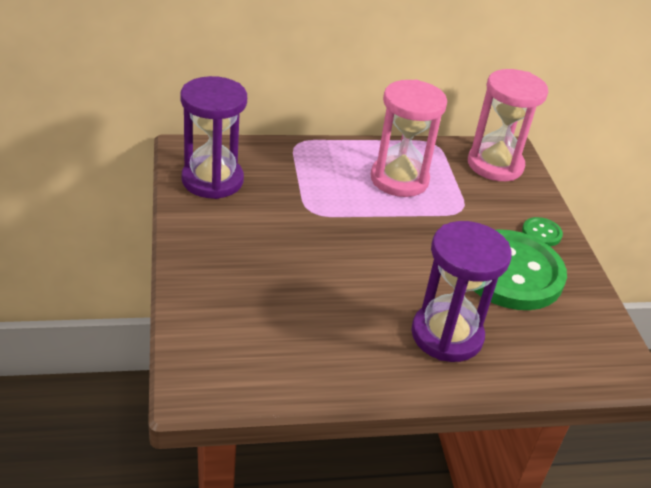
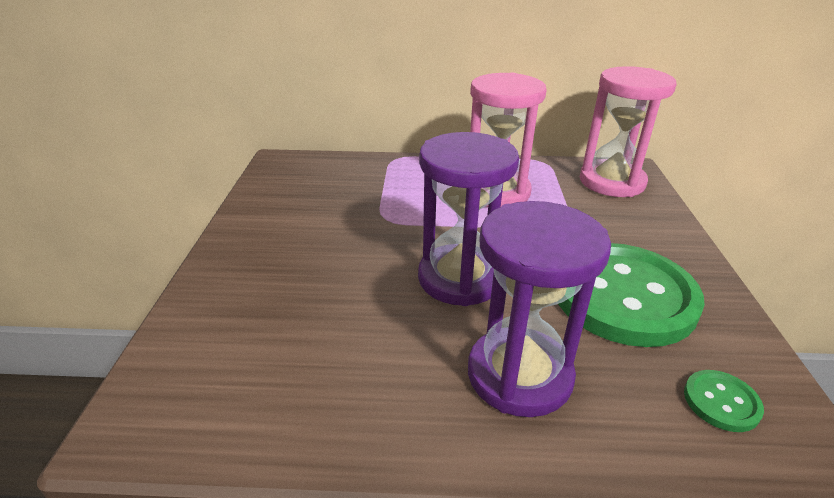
camera: 15 degrees right, 5 degrees down
(212, 180) = (290, 187): purple hourglass -> purple hourglass (460, 278)
(541, 233) = (667, 252): green button -> green button (721, 402)

